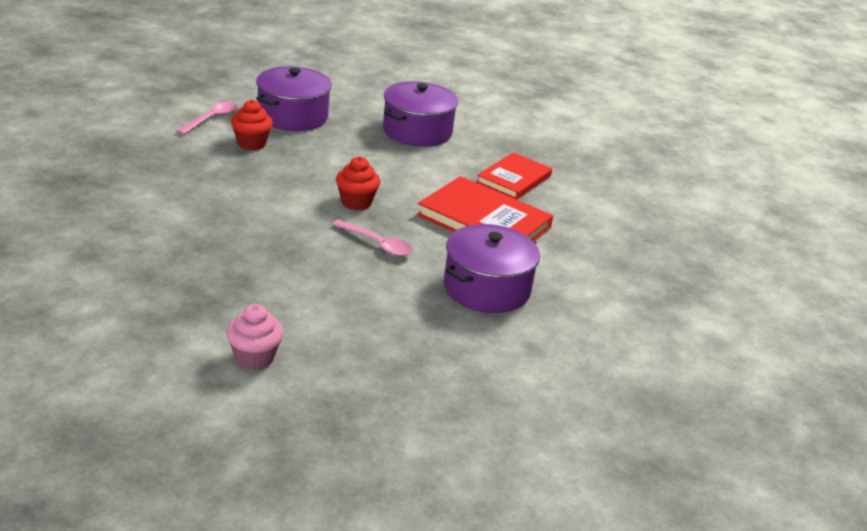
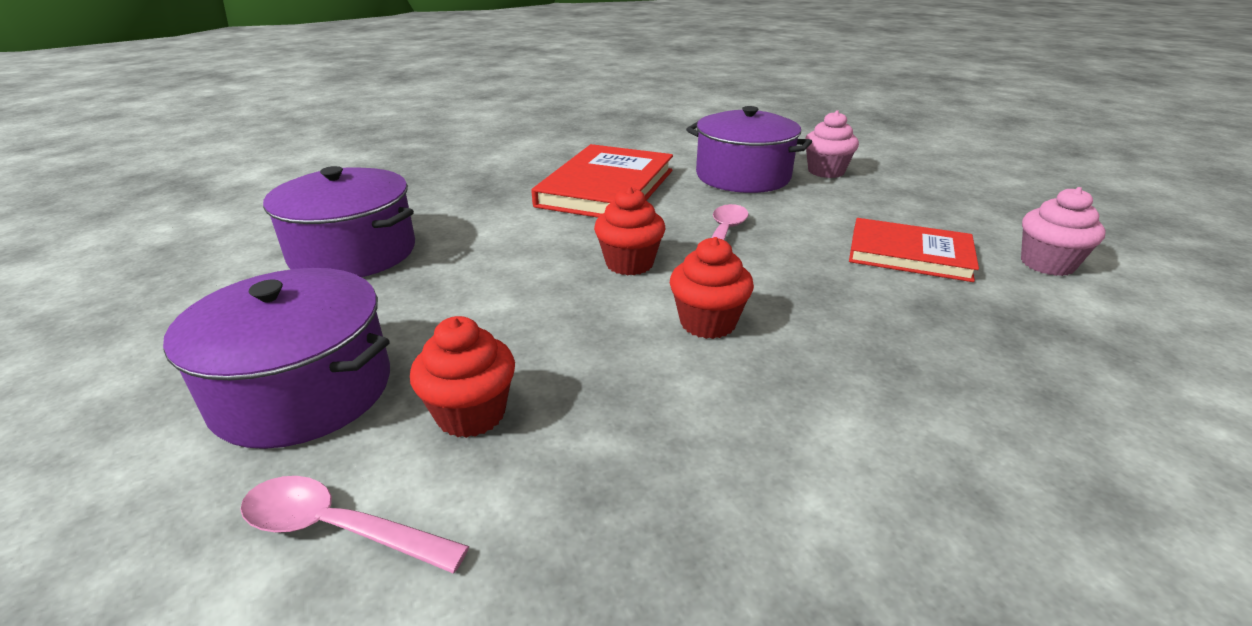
camera: 100 degrees left, 0 degrees up
(277, 208) = (707, 323): none -> red cupcake
(482, 337) = (826, 171): none -> pink cupcake
(514, 179) = (486, 182): red book -> red book (909, 254)

